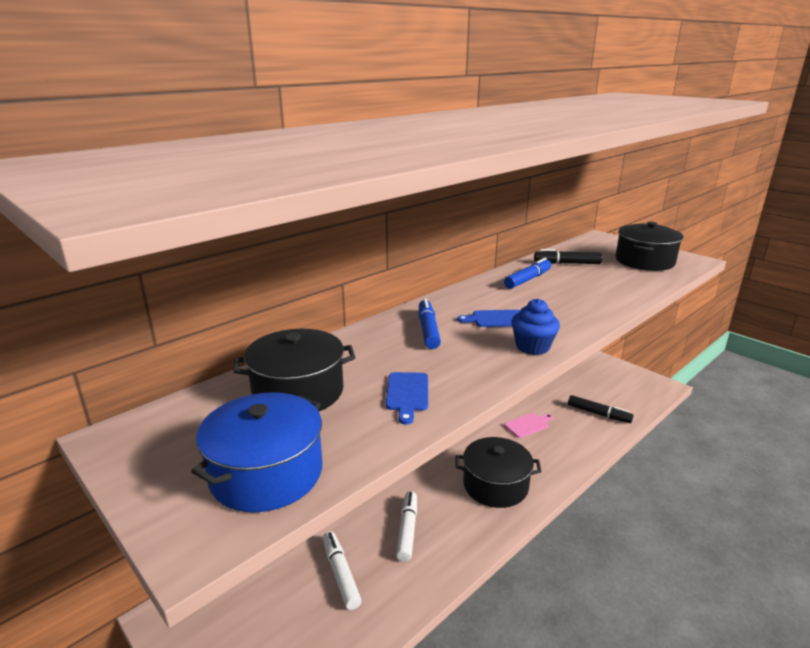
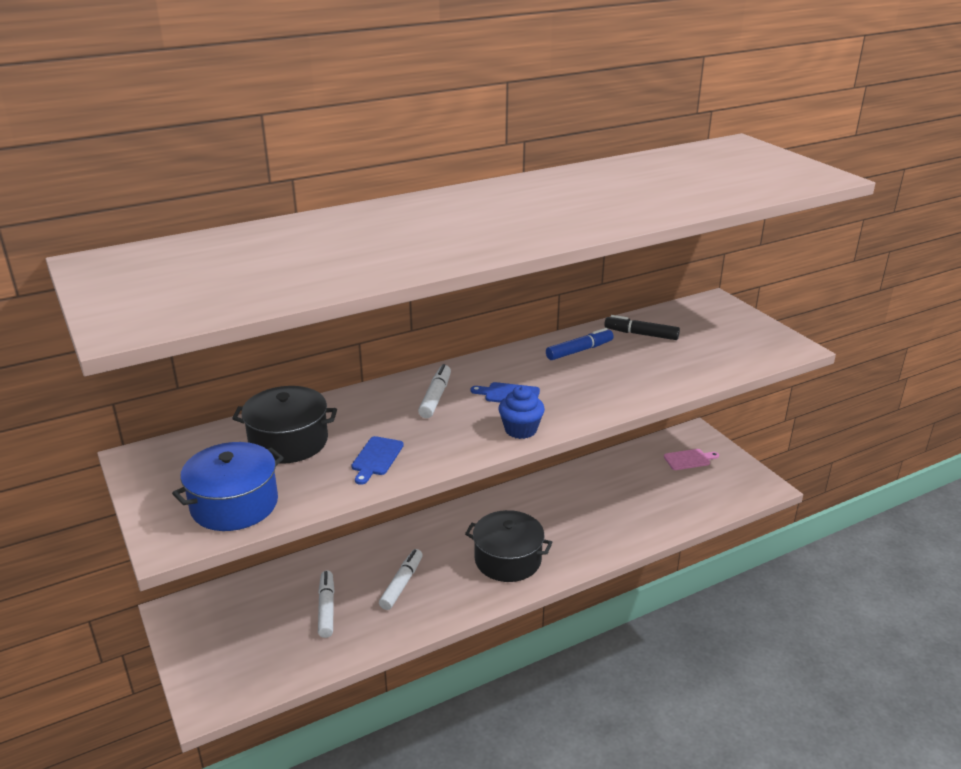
camera: 15 degrees right, 5 degrees up
(428, 330) = (435, 397): blue marker -> white marker
(528, 425) = (578, 505): pink cutting board -> pink cutting board (689, 459)
(598, 414) = (665, 507): black marker -> none
(644, 261) = (734, 342): black pot -> none

